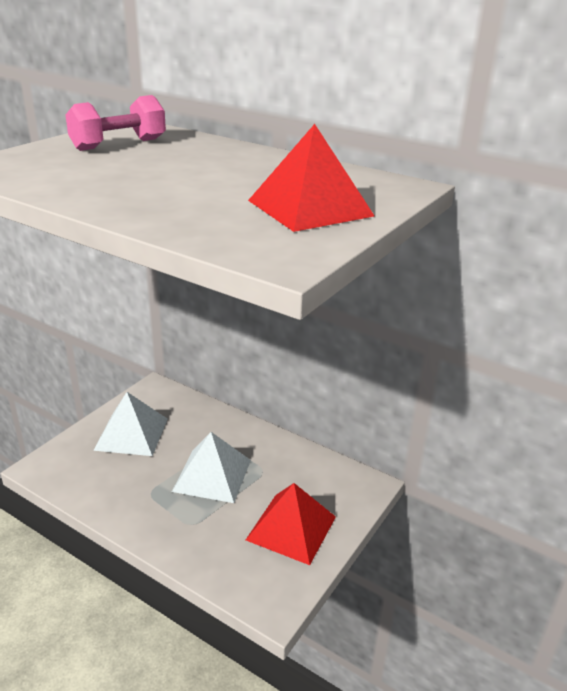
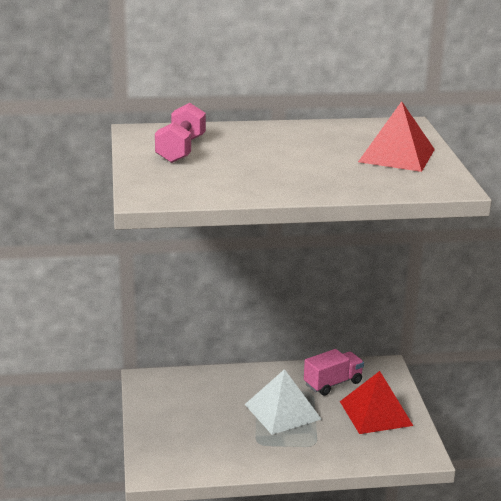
camera: 40 degrees left, 5 degrees down
(131, 434) = (182, 417): white pyramid -> none
(294, 474) = (333, 383): none -> pink truck

